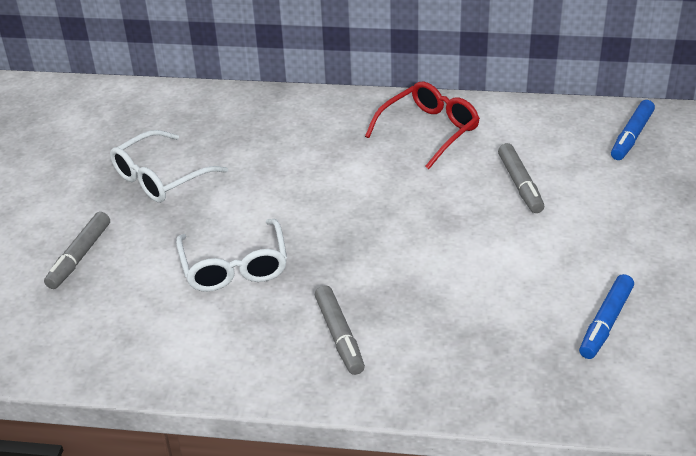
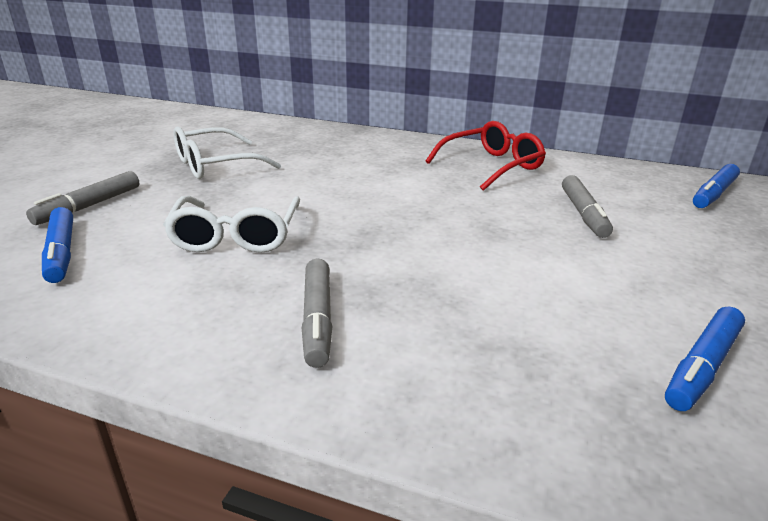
camera: 10 degrees right, 10 degrees down
(100, 313) = (61, 253): none -> blue marker

